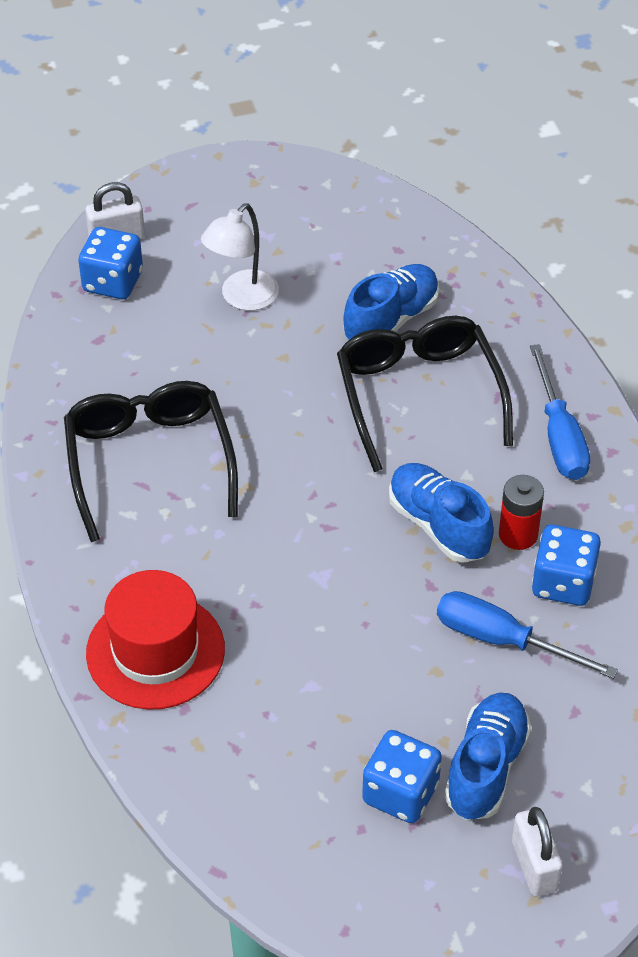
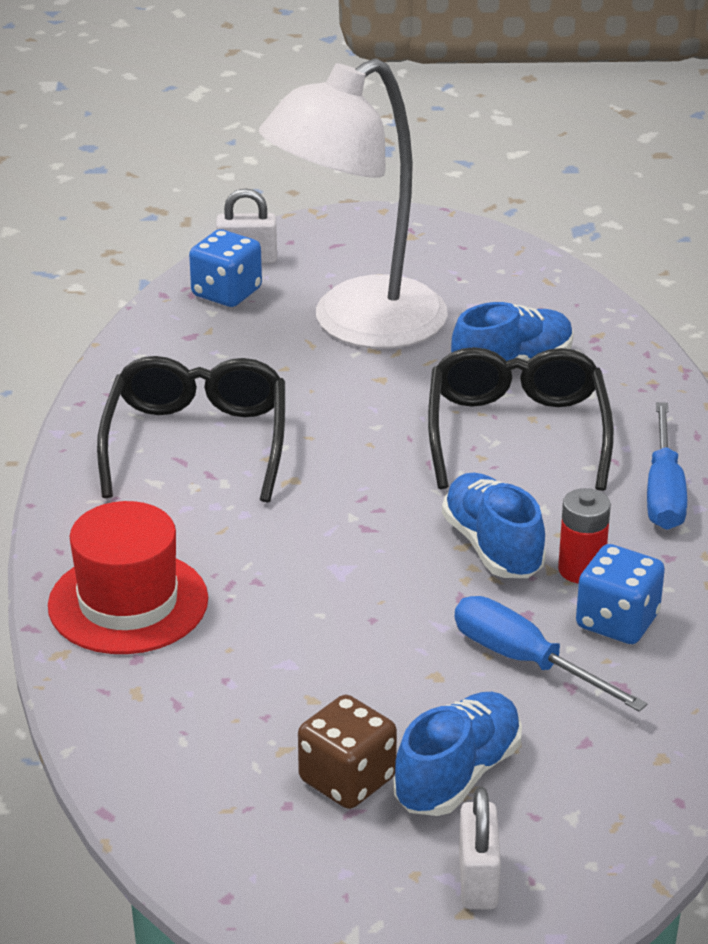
camera: 15 degrees right, 15 degrees down
(242, 298) = (357, 325): white lamp -> white lamp, size x2.10
(400, 793) = (347, 780): blue dice -> brown dice

